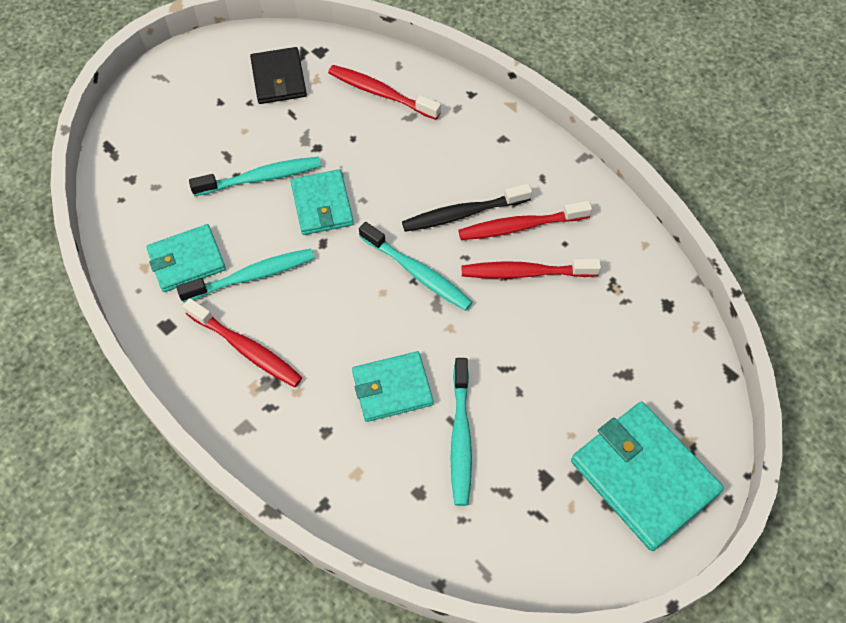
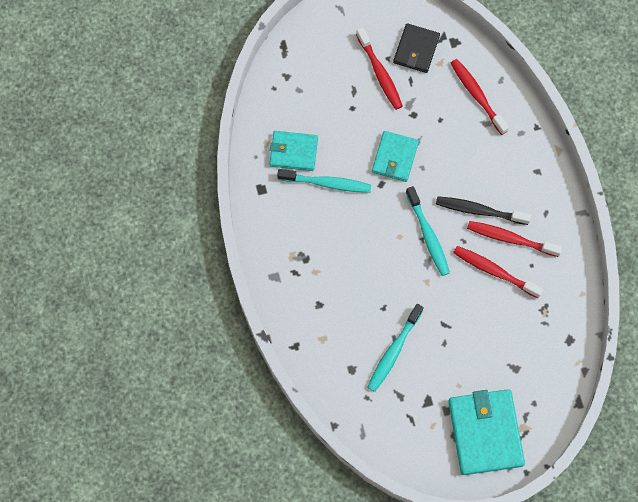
camera: 30 degrees right, 10 degrees up
(246, 349) = (300, 229): red toothbrush -> red toothbrush (380, 73)
(261, 177) = (367, 118): turquoise toothbrush -> none
(392, 388) = (371, 300): turquoise wallet -> none

